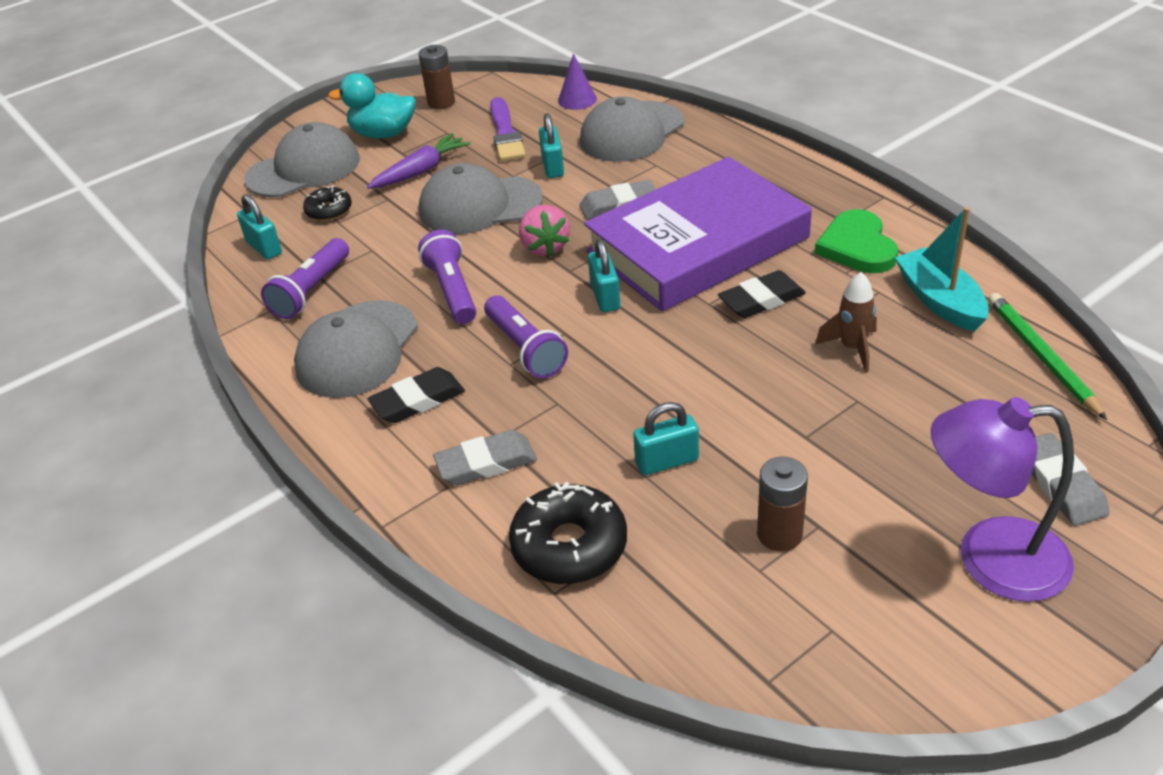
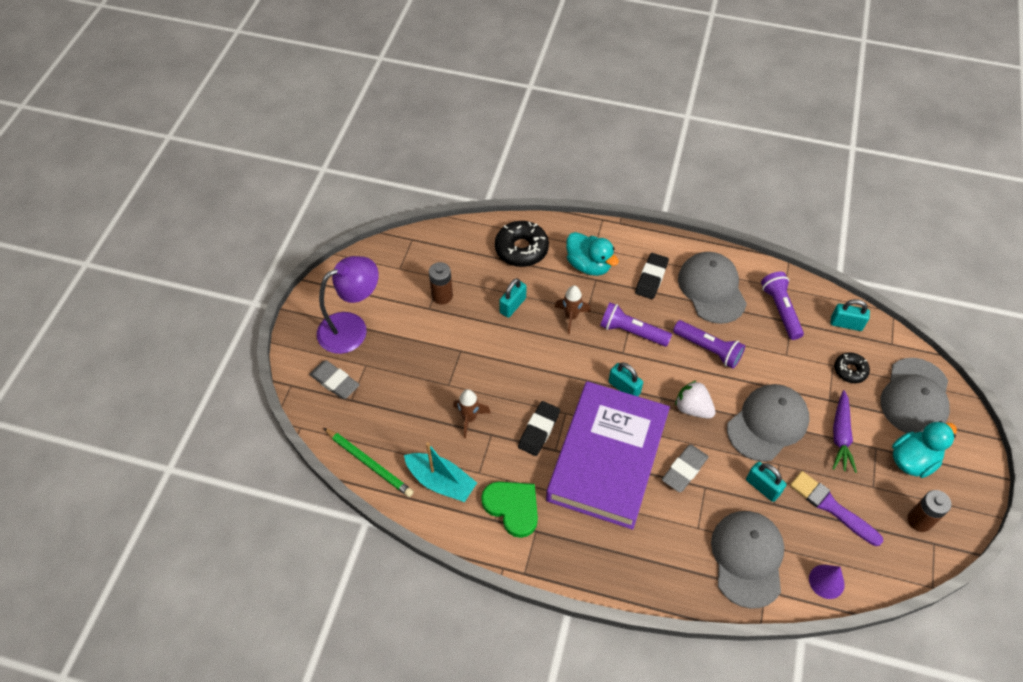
camera: 140 degrees right, 15 degrees up
(486, 463) = (589, 265): grey eraser -> turquoise duck
(545, 247) = (692, 408): pink strawberry -> white strawberry
(590, 404) = (571, 317): none -> brown rocket

